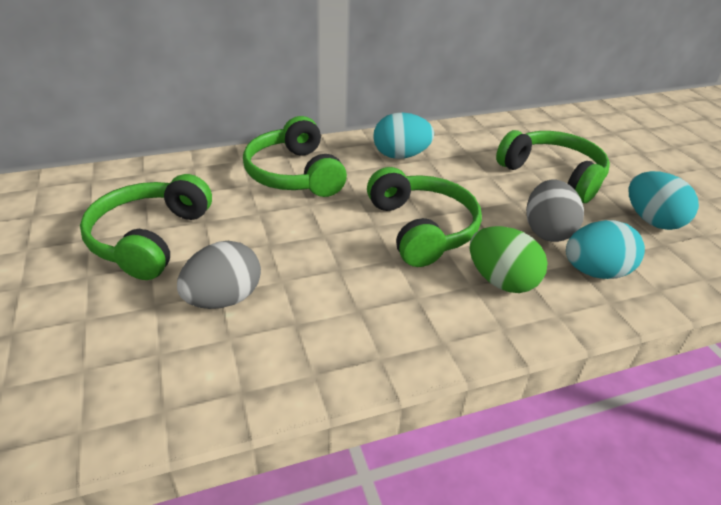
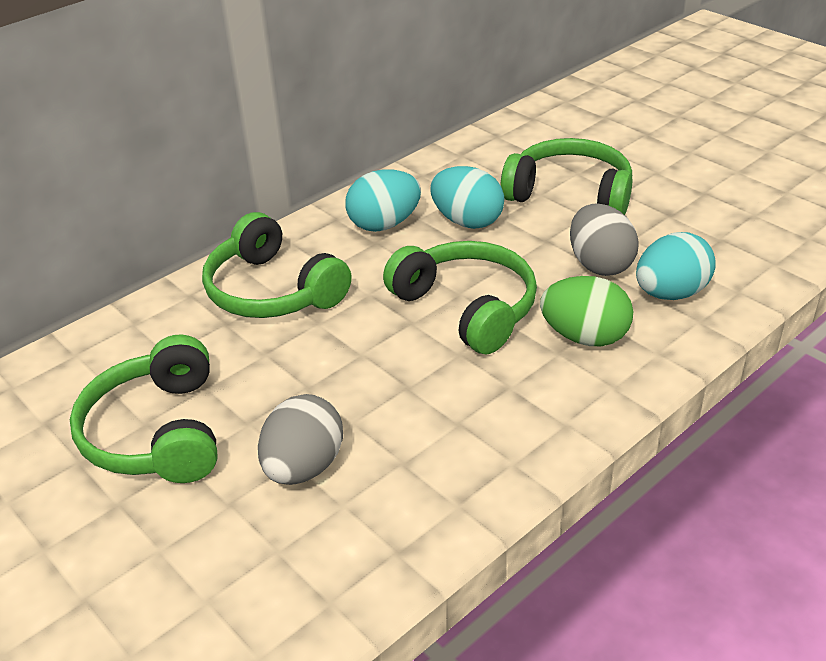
camera: 20 degrees left, 0 degrees up
(652, 220) = (697, 215): turquoise egg -> turquoise egg (467, 221)

